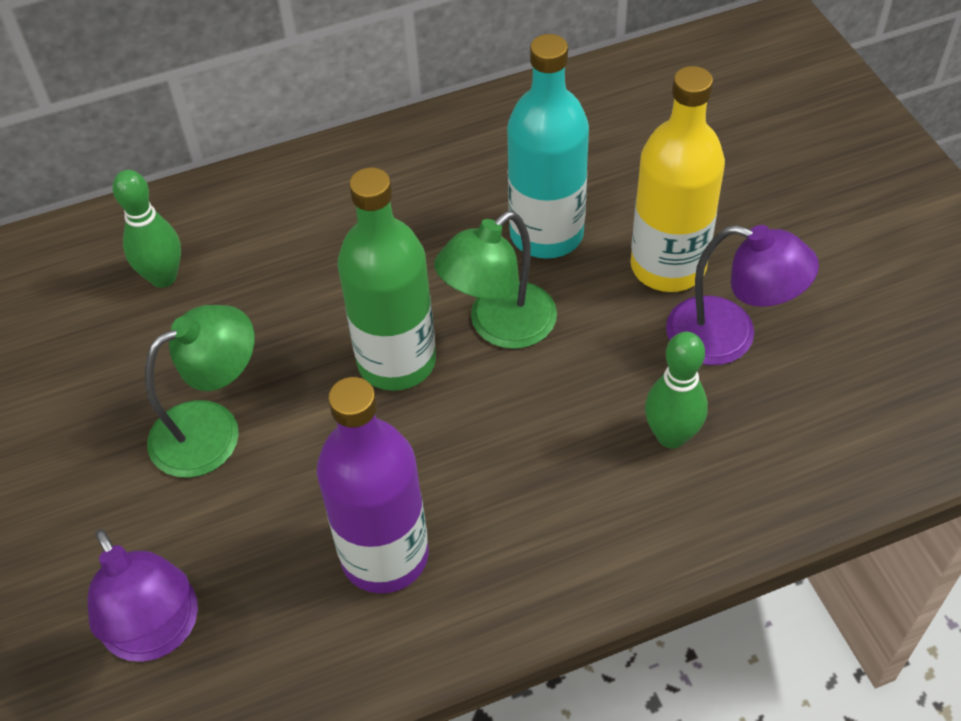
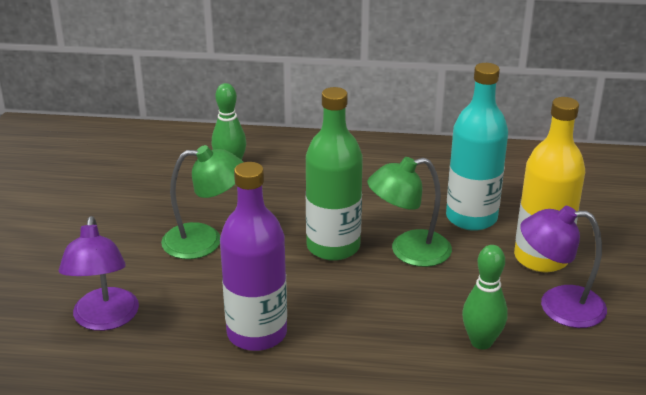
camera: 25 degrees right, 20 degrees down
(729, 337) = (558, 306): purple lamp -> purple lamp turned 135 degrees clockwise

